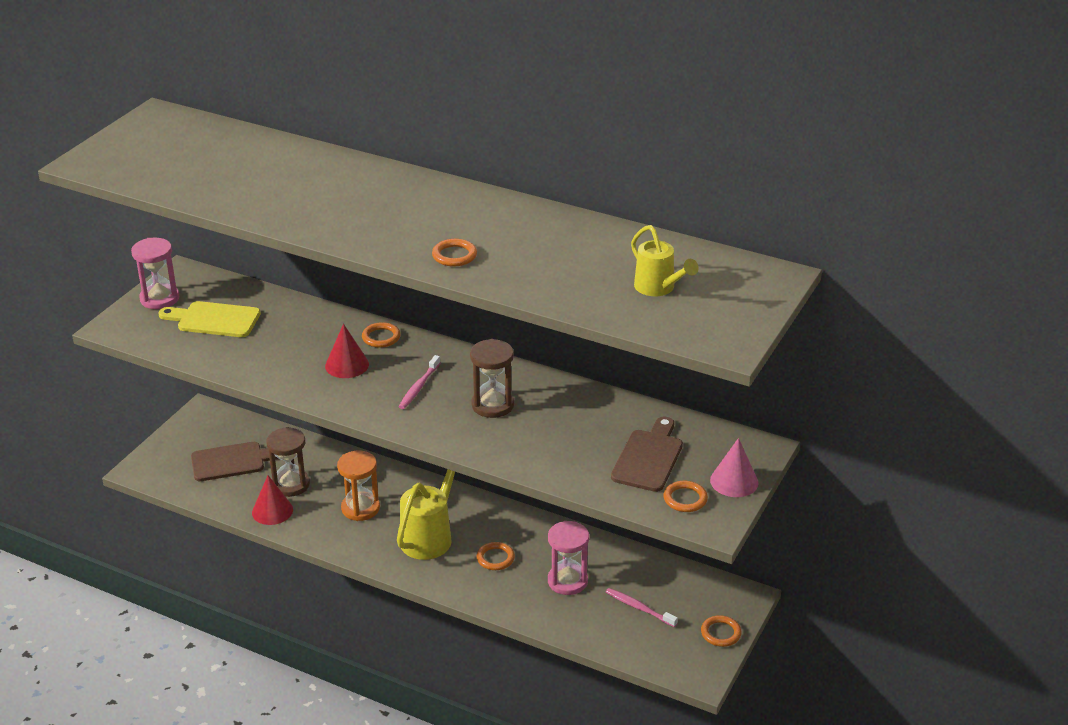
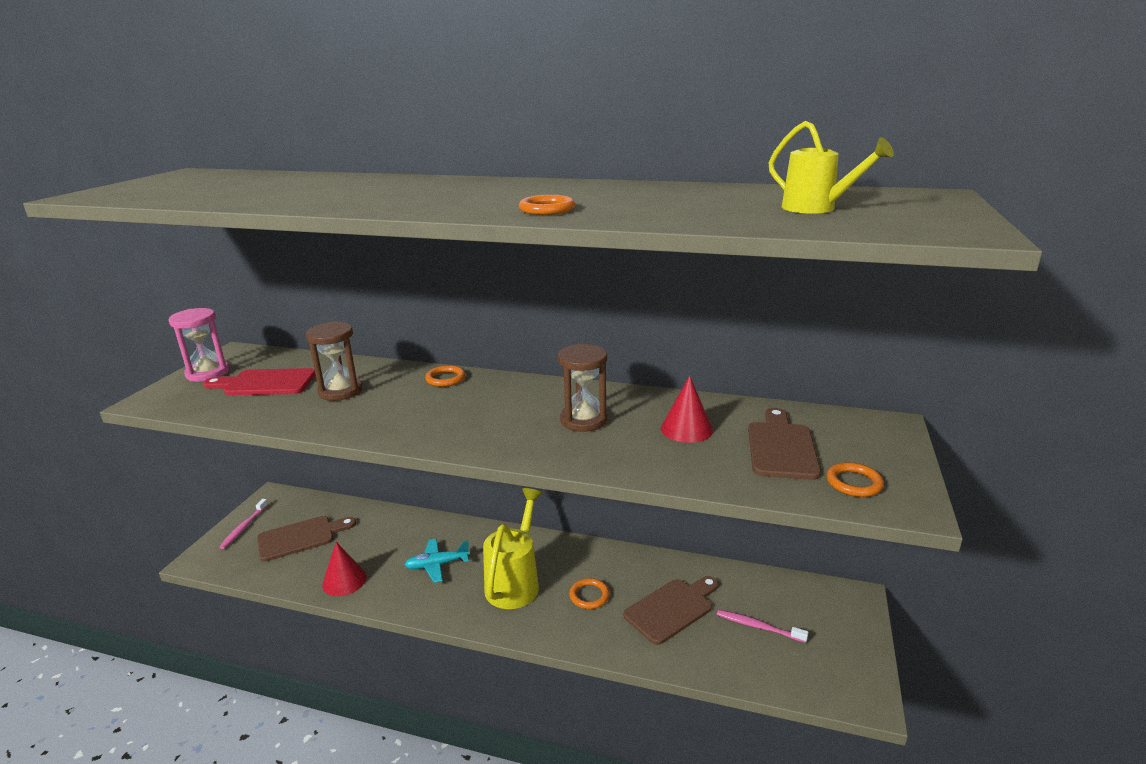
camera: 10 degrees left, 10 degrees down
(214, 320) = (265, 383): yellow cutting board -> red cutting board
(291, 484) = (362, 551): brown hourglass -> brown hourglass (340, 391)
(347, 365) = (413, 404): red cone -> red cone (686, 429)
(360, 508) = (437, 565): orange hourglass -> turquoise plane
(419, 387) = (497, 414): pink toothbrush -> pink toothbrush (244, 527)
(567, 581) = (672, 609): pink hourglass -> brown cutting board
(720, 633) = (856, 641): orange ring -> none
(734, 481) = (891, 458): pink cone -> none

